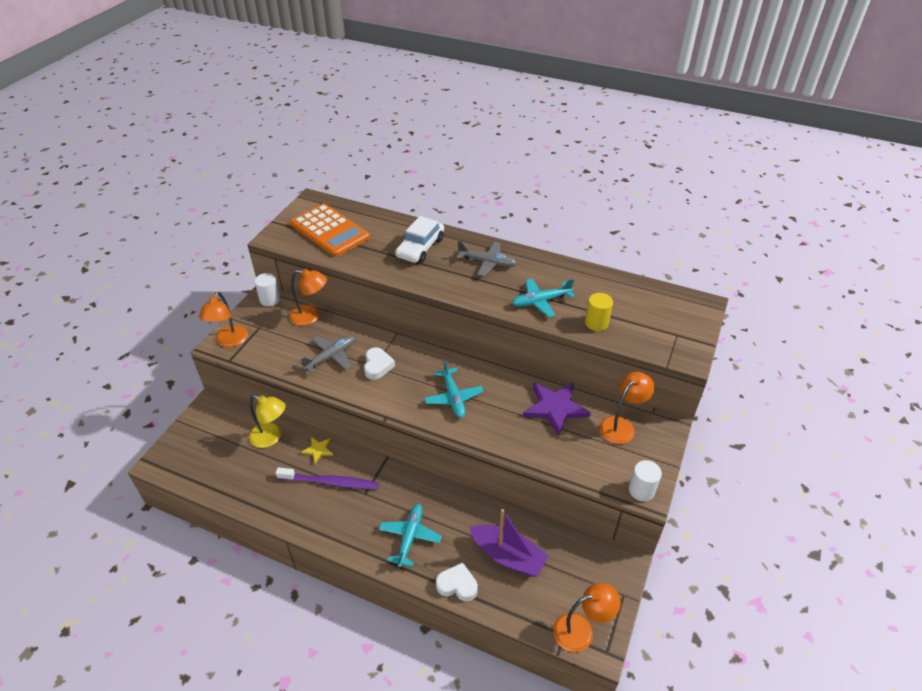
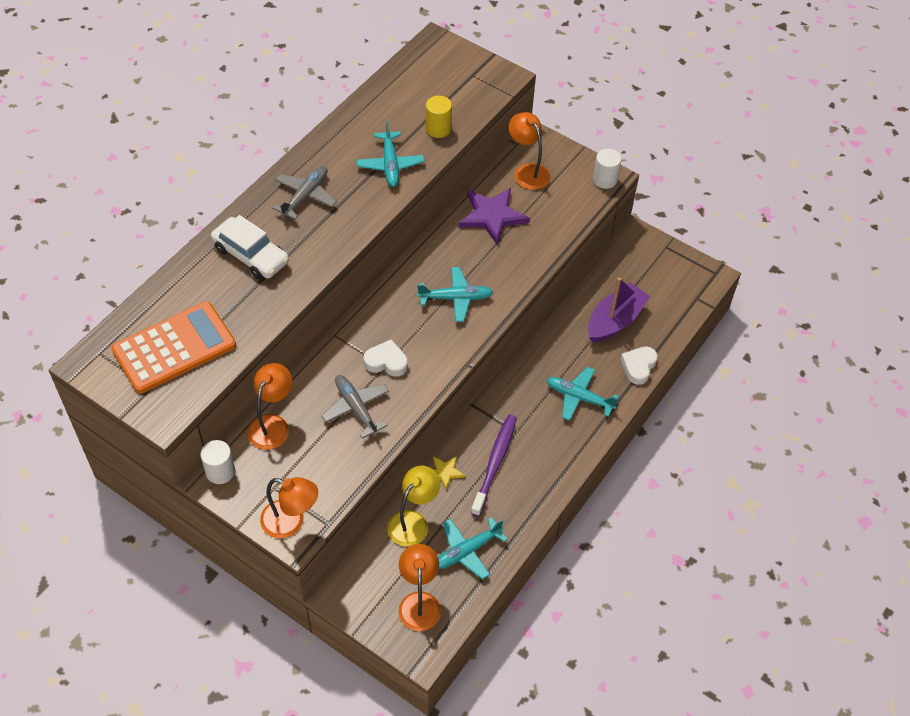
camera: 80 degrees left, 10 degrees up
(246, 477) = (467, 551): none -> turquoise plane
(581, 630) = (695, 284): orange lamp -> orange lamp (419, 602)

